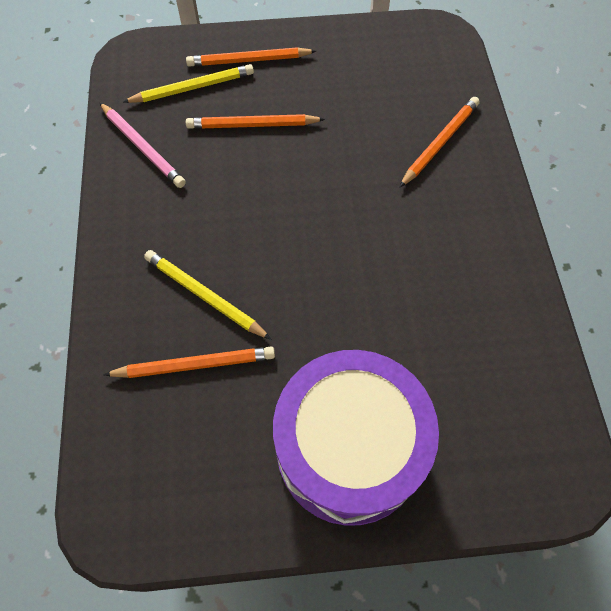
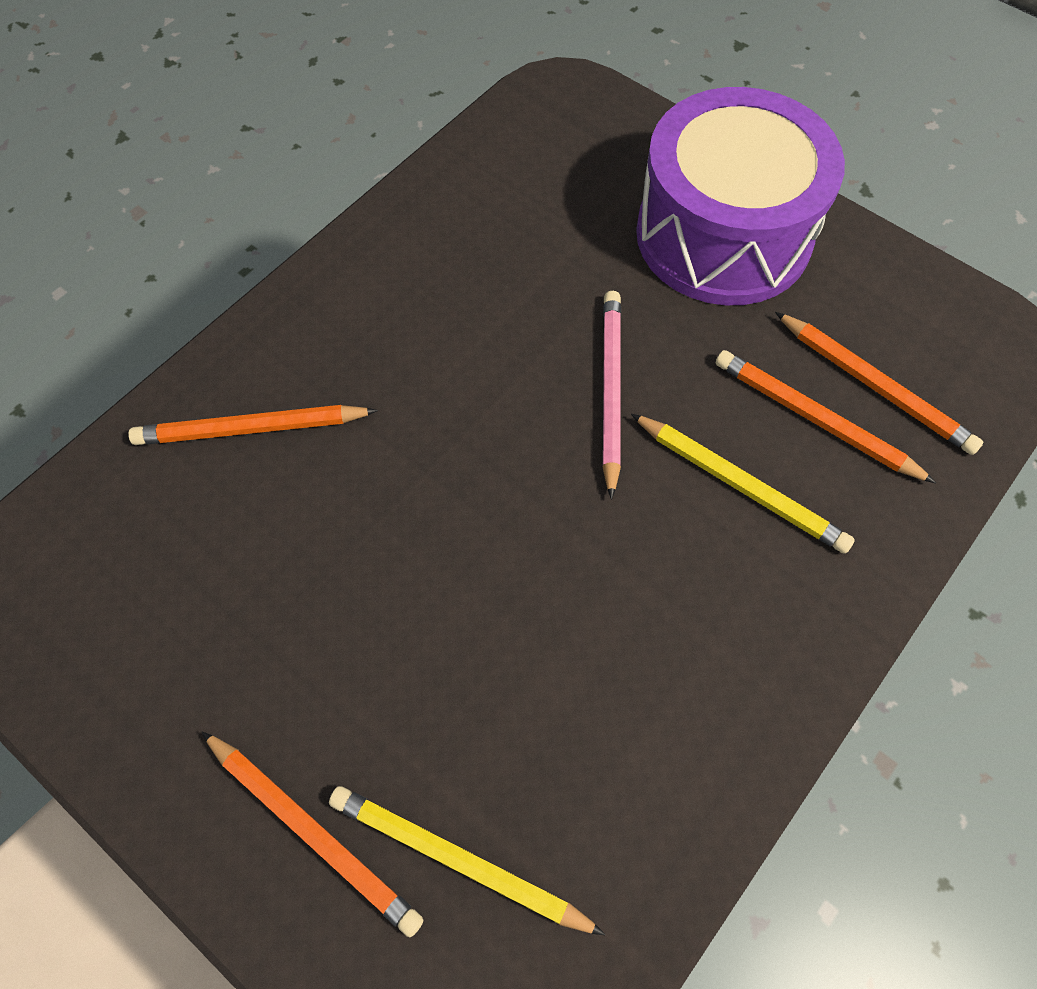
camera: 135 degrees left, 0 degrees up
(143, 147) = (642, 801): pink pencil -> pink pencil (610, 390)
(204, 296) = (741, 485): yellow pencil -> yellow pencil turned 45 degrees counterclockwise
(252, 125) = (444, 686): orange pencil -> orange pencil (875, 386)

